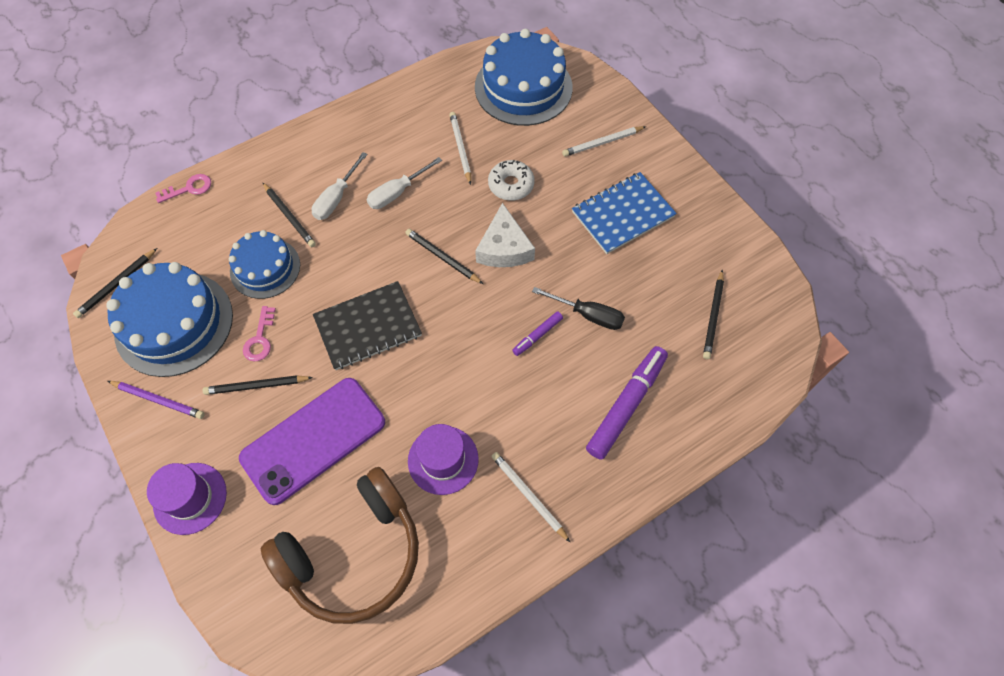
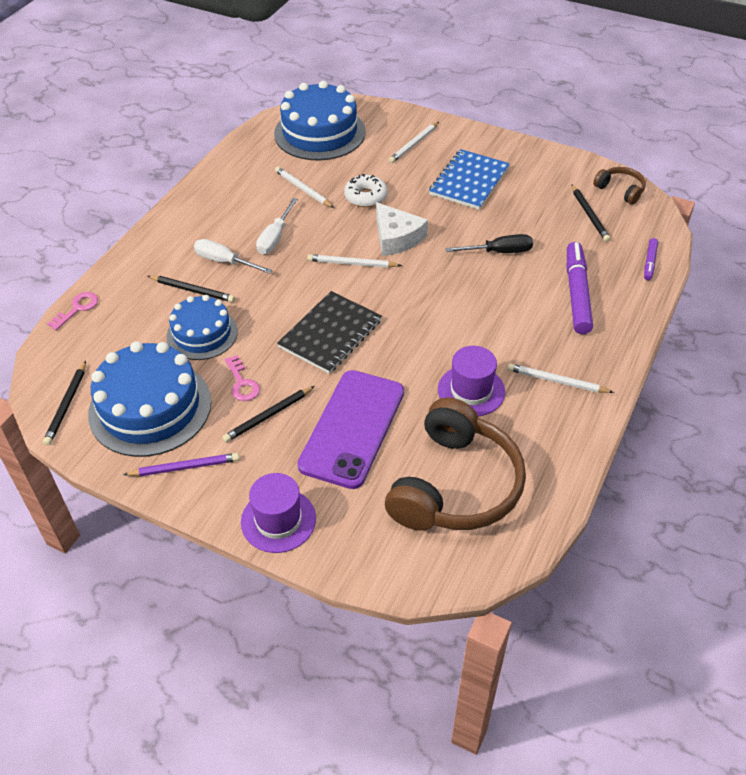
camera: 30 degrees left, 15 degrees down
(336, 198) = (224, 261): white screwdriver -> white screwdriver turned 120 degrees clockwise
(442, 257) = (352, 264): black pencil -> white pencil
(537, 336) = (473, 281): purple marker -> purple marker (649, 262)
(770, 301) = (620, 190): none -> brown headphones

